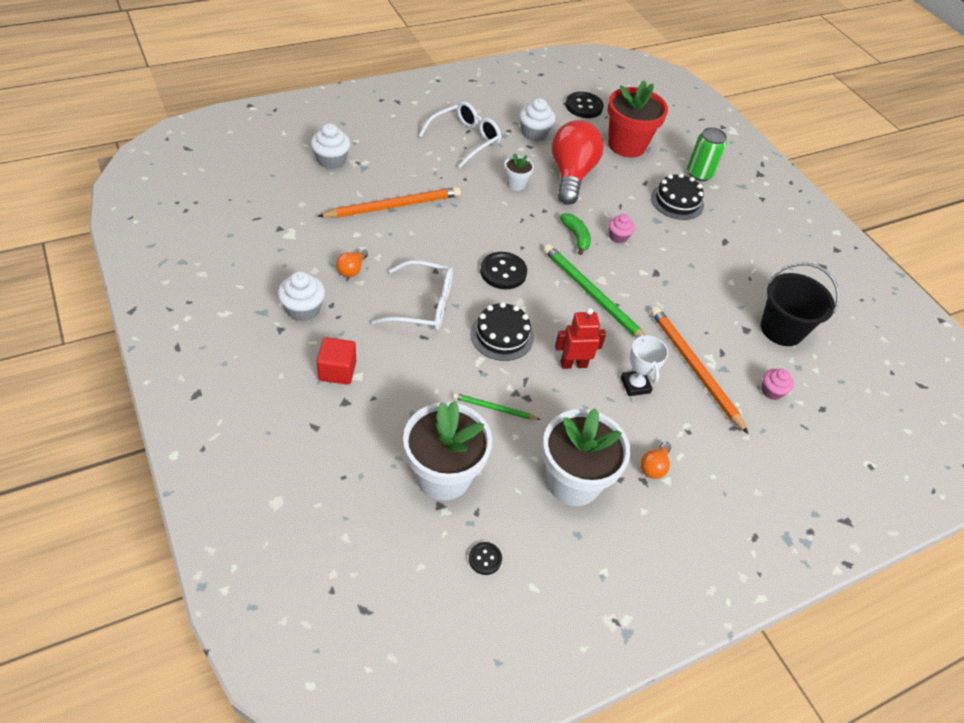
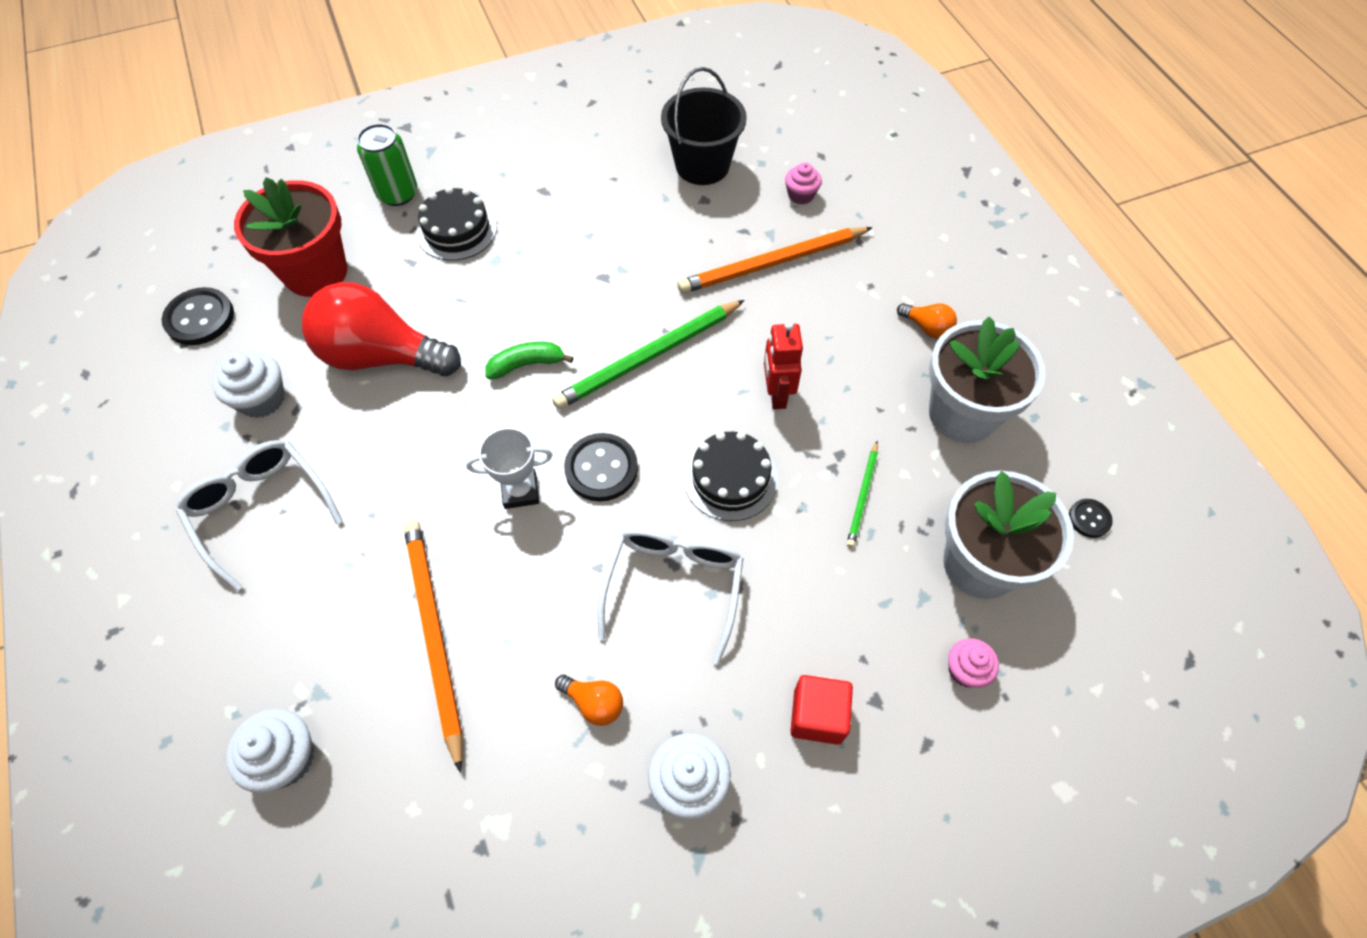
camera: 80 degrees left, 10 degrees up
(516, 184) = (394, 436): white flower pot -> none
(618, 237) = (529, 311): pink cupcake -> pink cupcake (965, 670)
(635, 385) = (805, 329): white trophy -> white trophy (520, 491)

